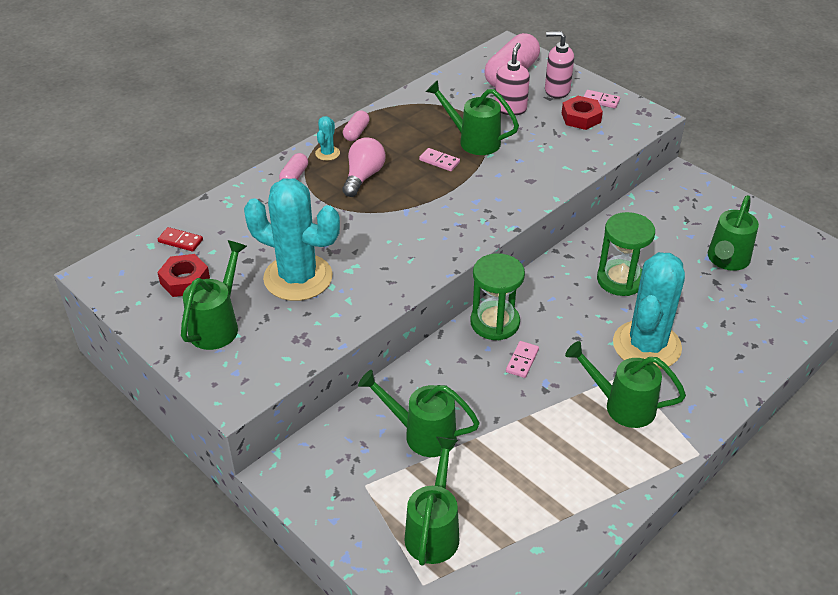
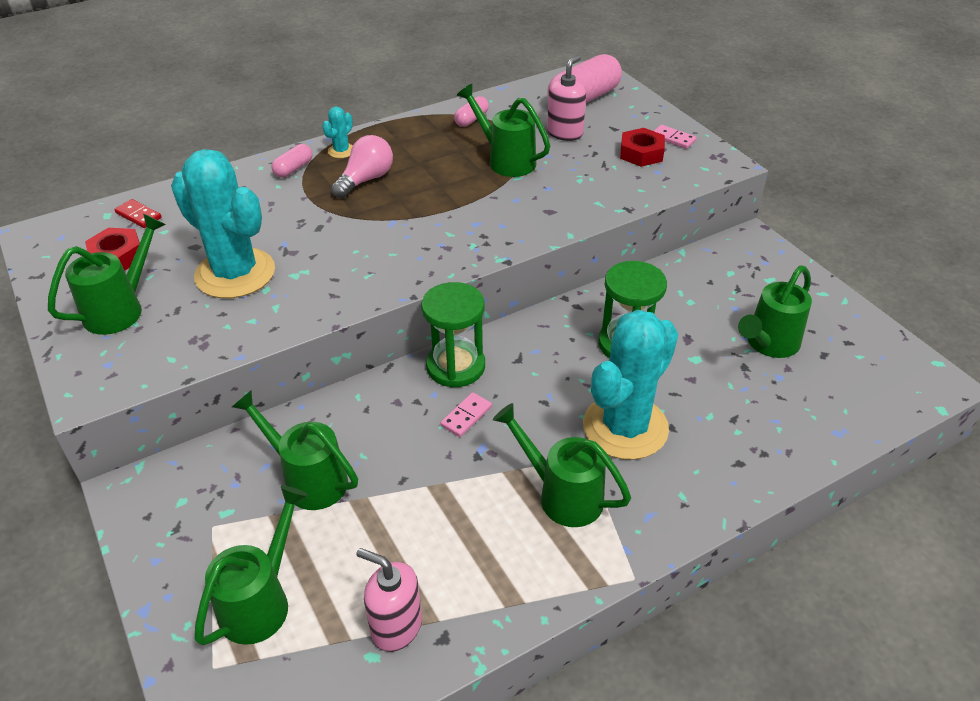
camera: 15 degrees right, 0 degrees up
(356, 132) = (384, 135): pink capsule -> pink capsule (471, 119)
(439, 161) = (457, 176): pink domino -> none
(557, 90) = (627, 122): pink soap dispenser -> pink soap dispenser (396, 626)

